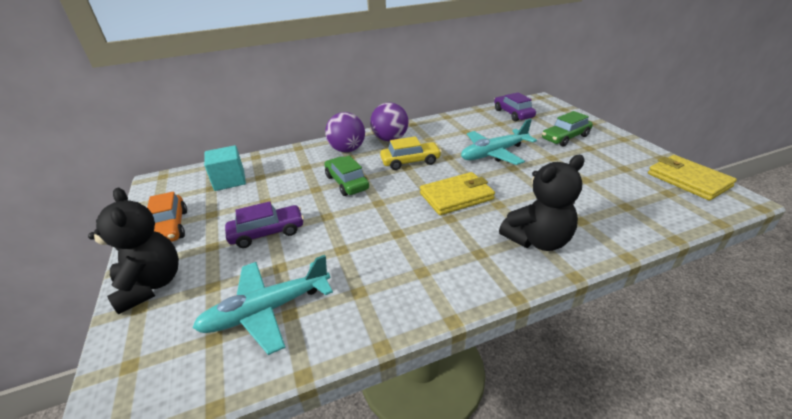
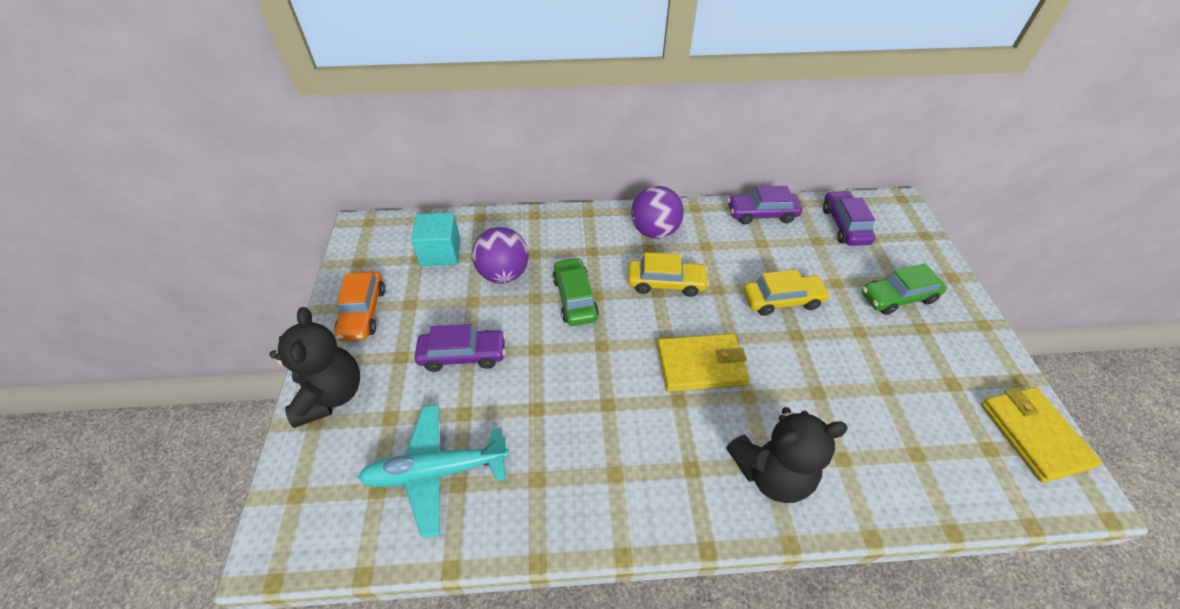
camera: 15 degrees right, 15 degrees up
(347, 150) = (593, 236): purple ball -> purple ball (503, 274)
(458, 118) = (761, 214): none -> purple car
(494, 153) = (782, 300): turquoise plane -> yellow car

